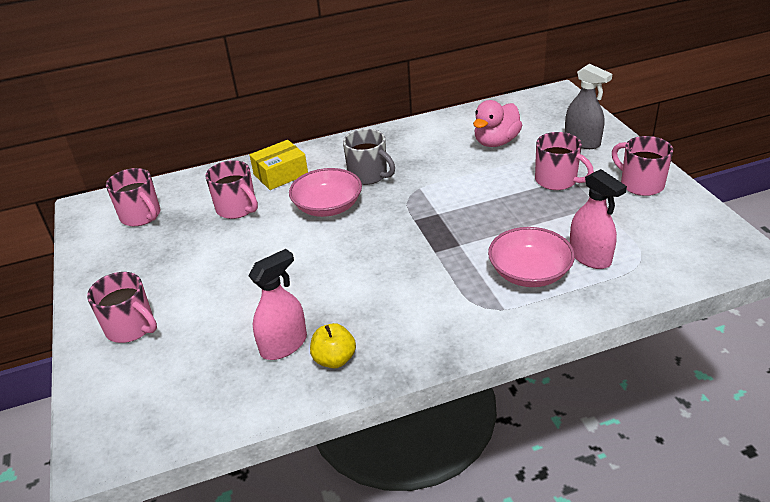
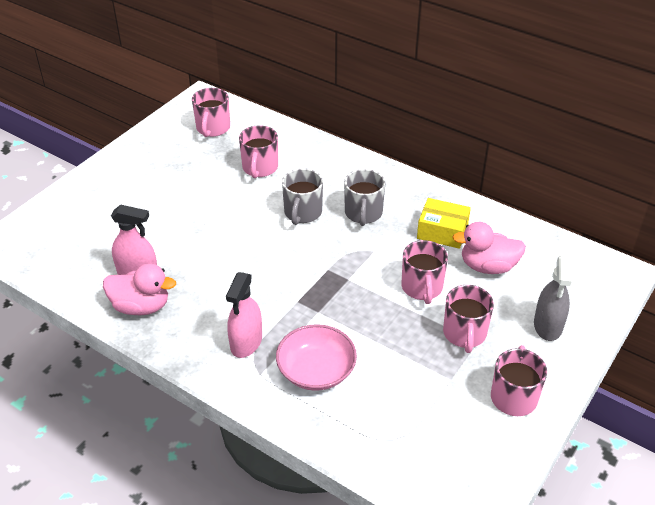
camera: 50 degrees right, 5 degrees up
(131, 327) = (104, 194): pink mug -> pink mug (422, 288)
(280, 174) = (320, 165): yellow box -> yellow box (442, 232)
(328, 207) = (302, 213): pink bowl -> grey mug
(334, 359) = (141, 306): yellow apple -> pink duck
(590, 257) = (369, 401): pink spray bottle -> pink spray bottle (246, 342)

